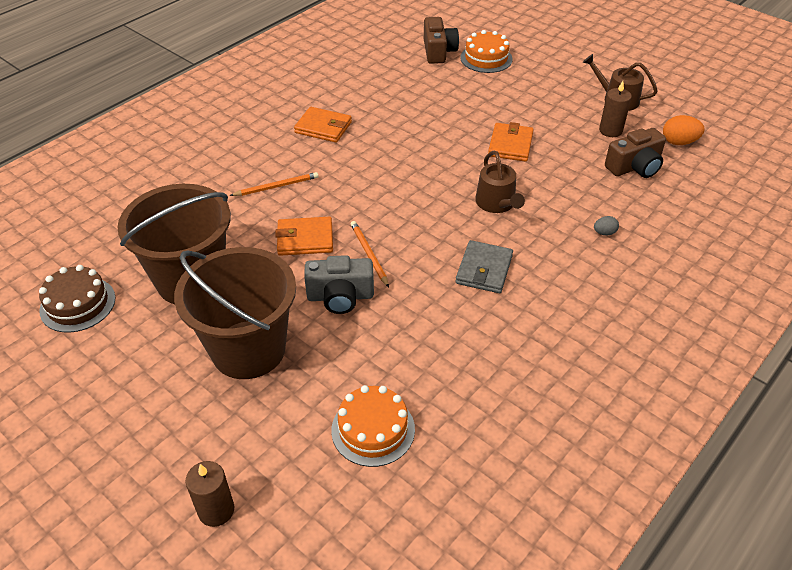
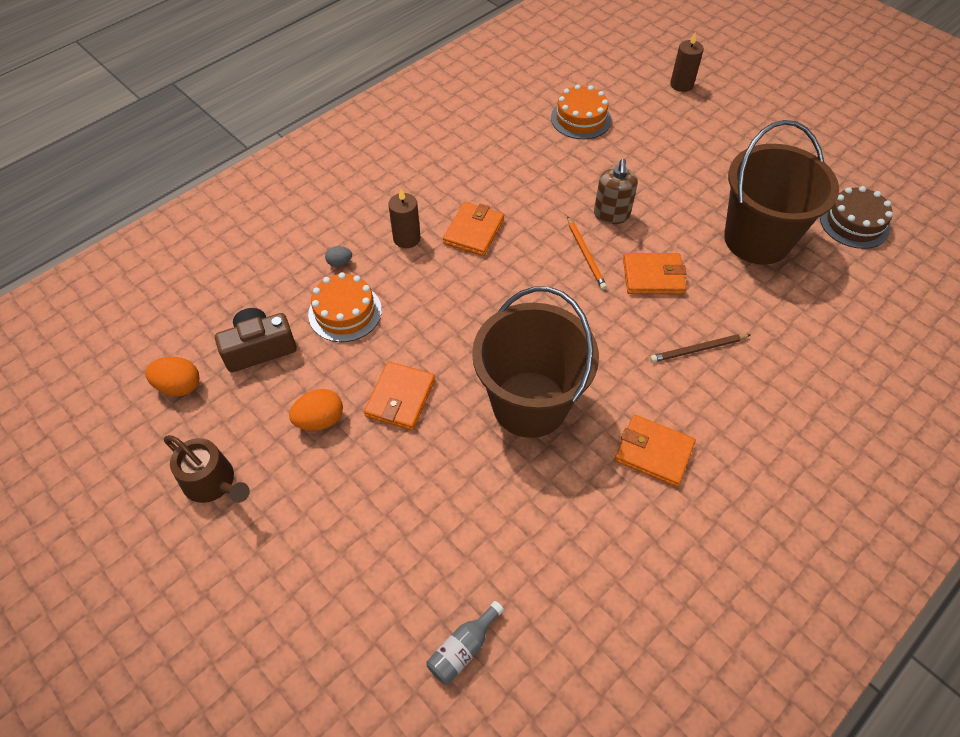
camera: 175 degrees left, 10 degrees up
(248, 349) = (685, 176): brown bucket -> brown bucket (530, 404)
(276, 186) = (698, 349): orange pencil -> brown pencil
(340, 296) = (611, 215): grey camera -> brown soap dispenser
(438, 51) = (463, 648): brown camera -> grey bottle
(484, 269) = (473, 231): grey wallet -> orange wallet
(486, 58) = (382, 616): orange cake -> orange cake (345, 312)
(497, 203) = (441, 307): brown watering can -> none
(563, 130) = (320, 420): none -> orange egg
(610, 130) = (256, 415): brown candle -> brown candle (406, 238)

